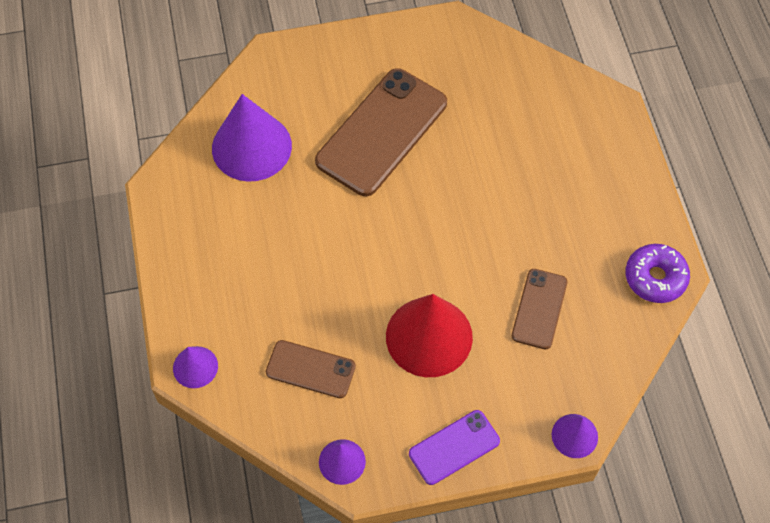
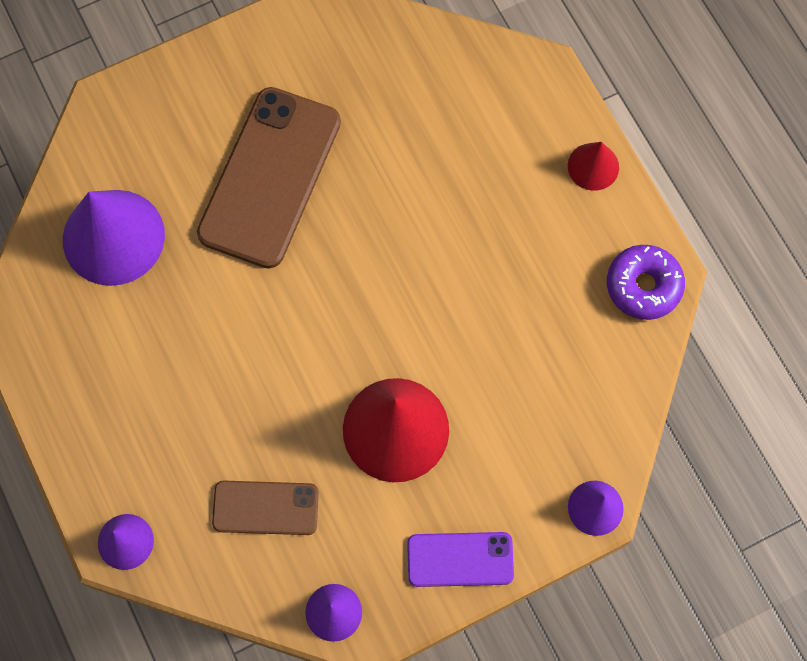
camera: 15 degrees left, 10 degrees up
(454, 447) = (460, 559): purple phone -> purple phone turned 45 degrees clockwise
(539, 309) = (517, 360): brown phone -> none
(636, 181) = (593, 166): none -> red cone

